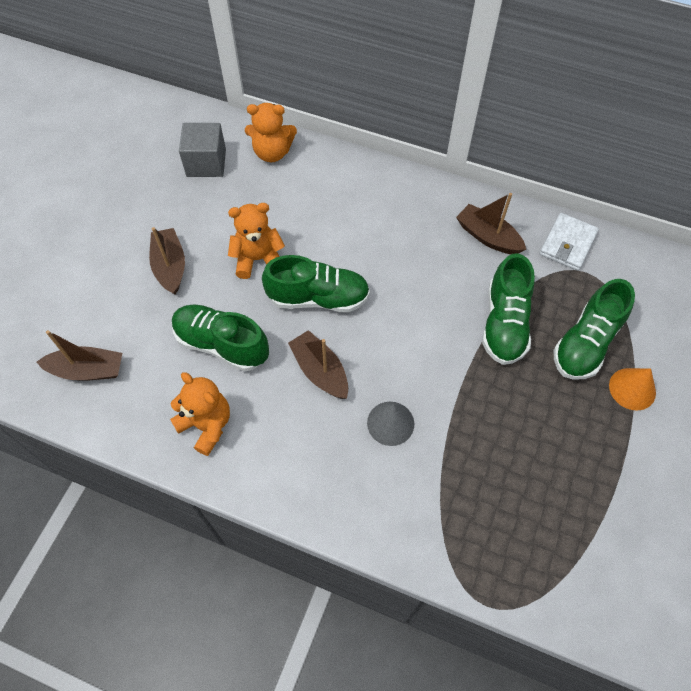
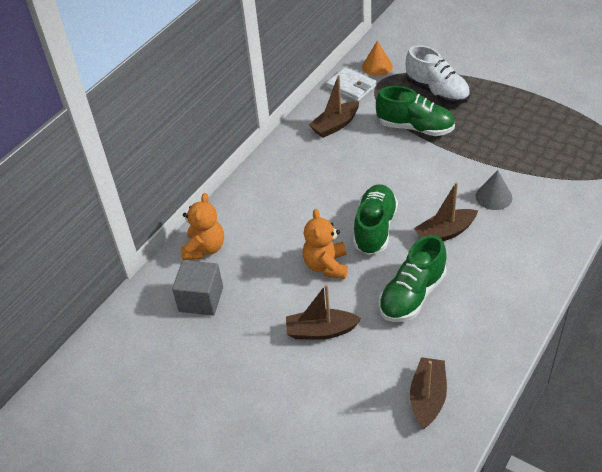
camera: 75 degrees left, 15 degrees down
(206, 425) = (490, 308): orange teddy bear -> none
(586, 343) = (437, 92): green shoe -> white shoe
(632, 389) = (474, 78): orange cone -> orange cone (377, 66)

